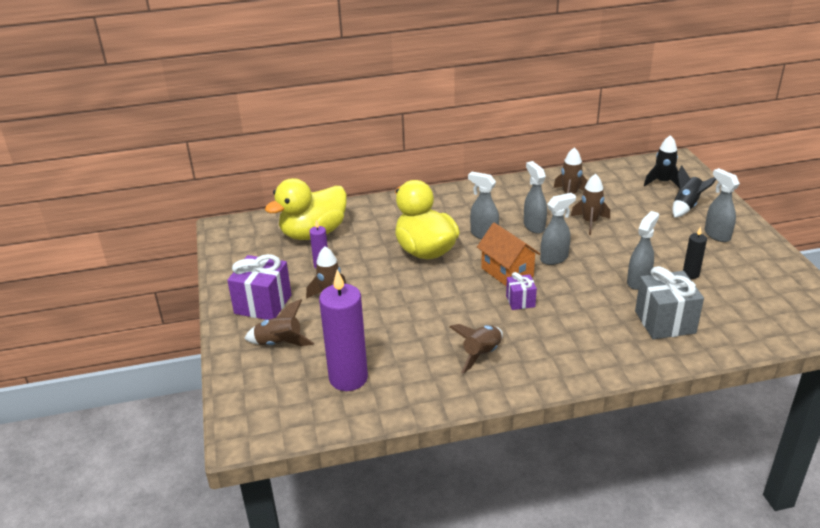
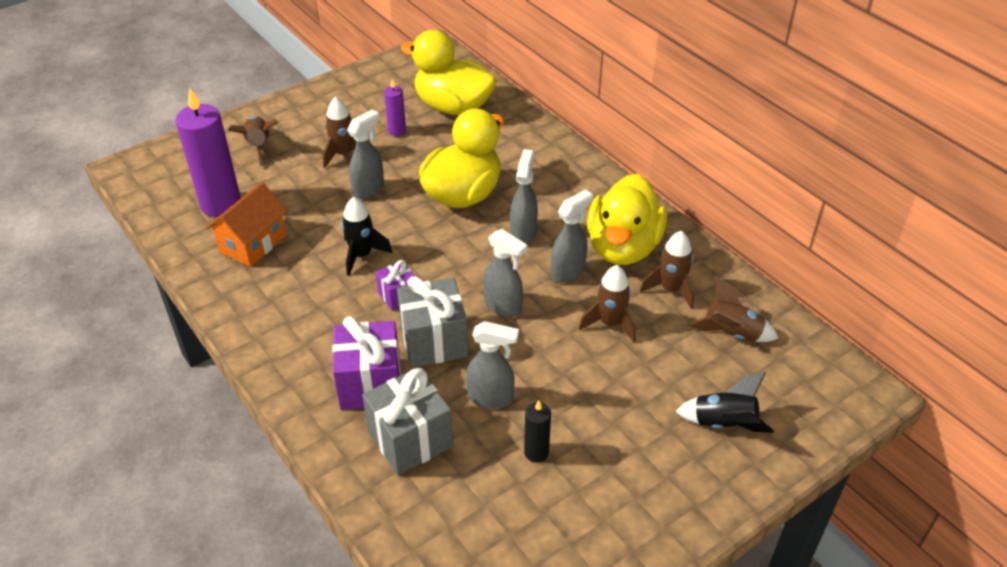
camera: 65 degrees right, 10 degrees up
(263, 304) = (315, 116): purple gift -> purple gift (370, 384)
(481, 354) = (288, 287): brown rocket -> brown rocket (731, 334)
(507, 272) = (452, 271): orange house -> orange house (253, 244)
(522, 201) = (623, 247): none -> yellow duck
(575, 294) = (434, 341): none -> grey gift
(662, 182) = (779, 384): black rocket -> black rocket (362, 255)
(716, 235) = (661, 471): grey spray bottle -> grey spray bottle (369, 189)

